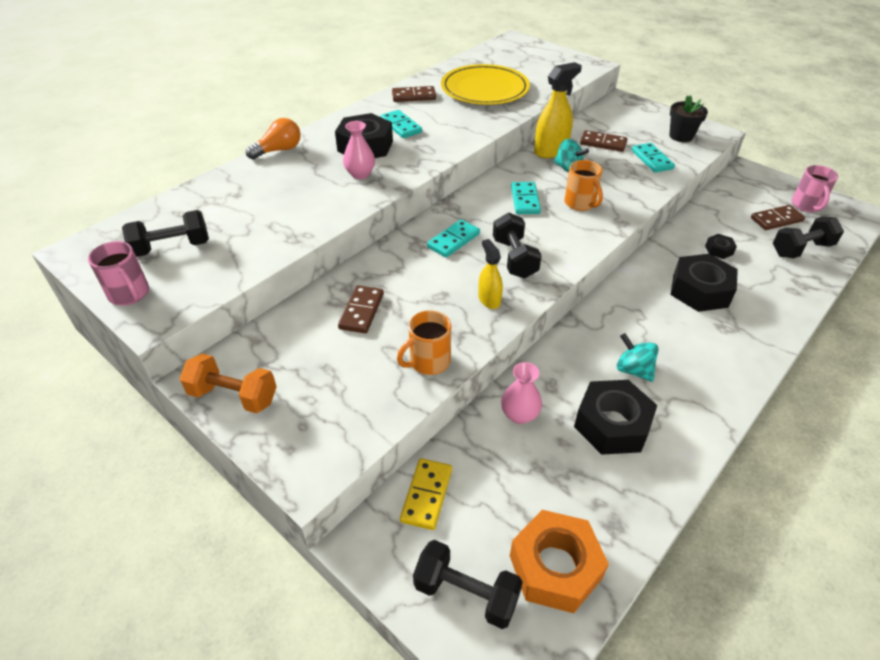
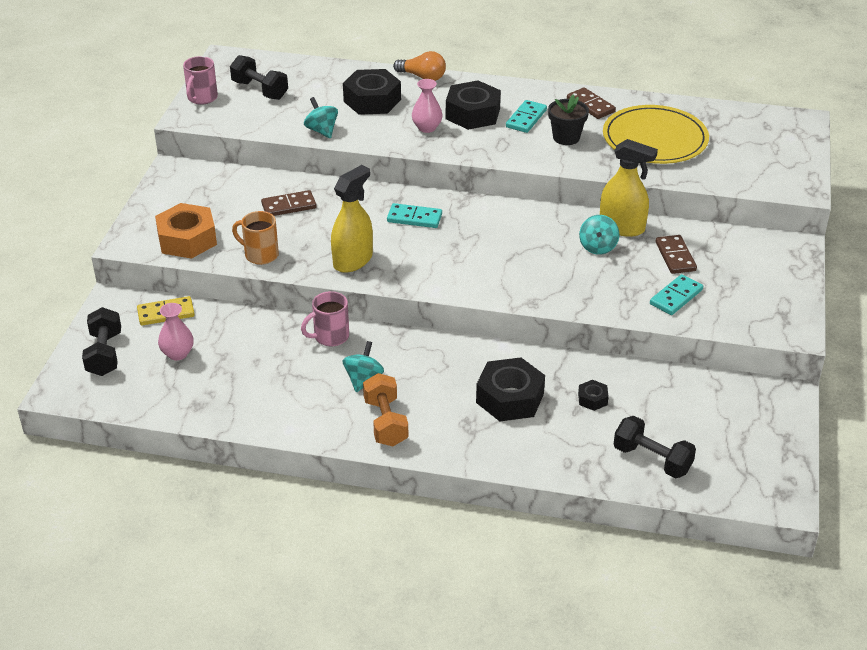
camera: 60 degrees right, 5 degrees down
(233, 396) = (168, 188): orange dumbbell -> orange dumbbell (385, 422)
(296, 232) = (322, 131): none -> turquoise spinning top
(489, 299) = (353, 260): yellow spray bottle -> yellow spray bottle, size x1.69
(514, 258) = (419, 257): black dumbbell -> none
(519, 415) = (267, 332): pink vase -> pink vase (178, 354)
(525, 200) = (514, 237): turquoise domino -> none
(555, 567) = (146, 386): orange nut -> orange nut (187, 239)
(580, 203) = (541, 271): orange mug -> none
(612, 424) = (292, 382): black nut -> black nut (372, 100)
(681, 136) = (754, 307): black flower pot -> black flower pot (566, 137)
(776, 220) = (696, 433): brown domino -> none
(806, 205) = (753, 454): pink mug -> pink mug (330, 337)

